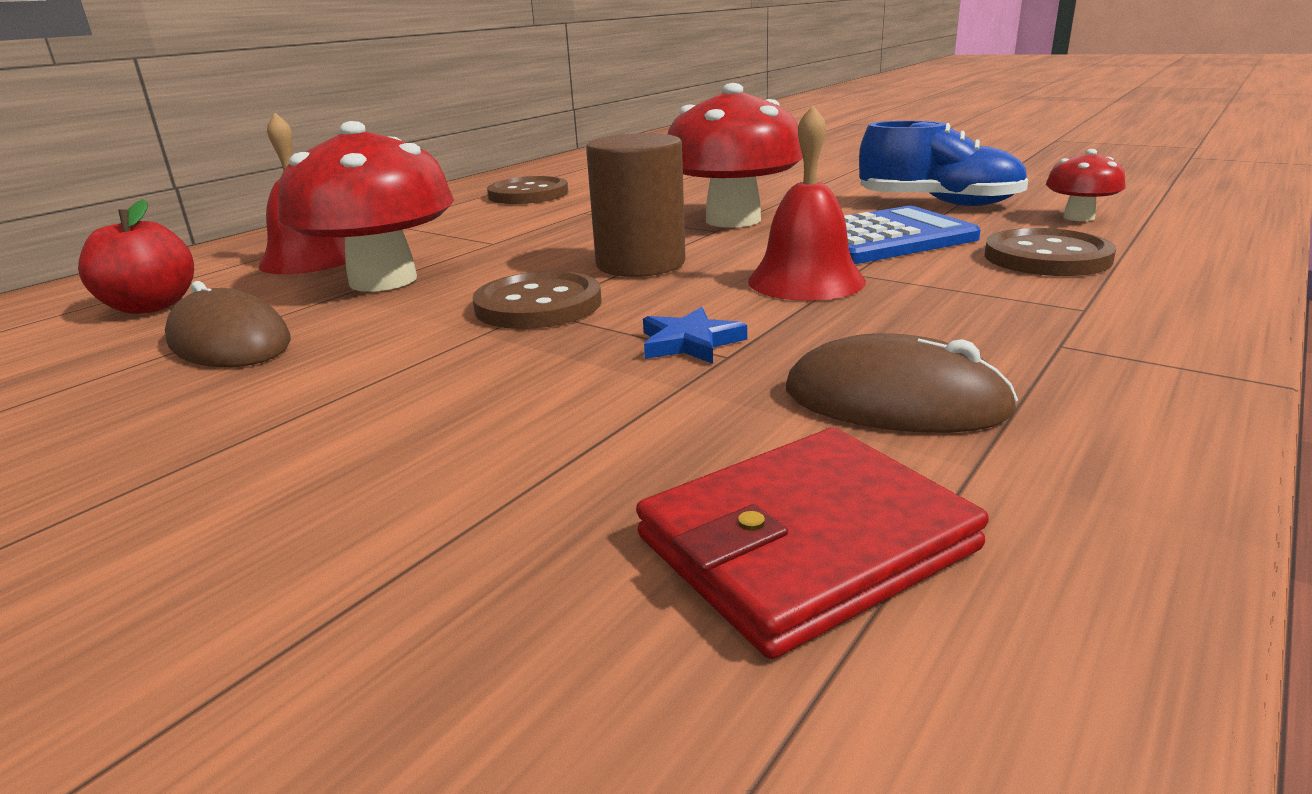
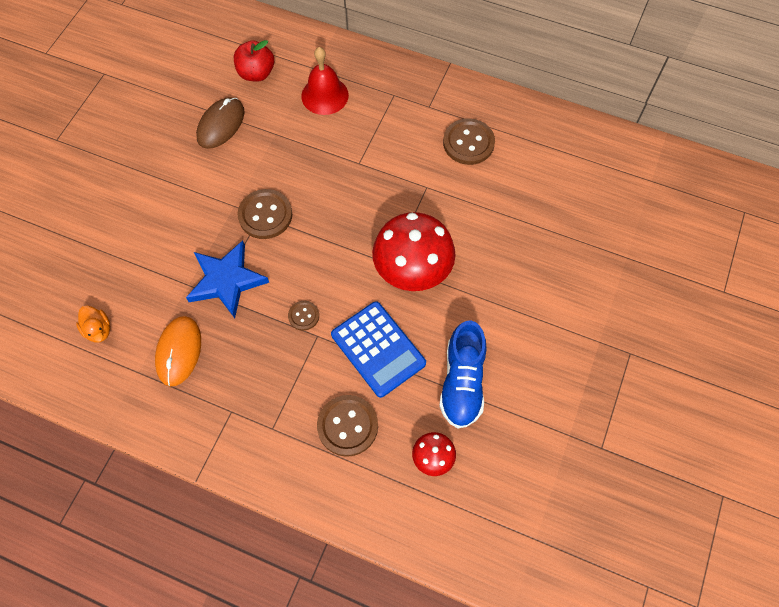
camera: 75 degrees right, 40 degrees up
(383, 280) = (294, 142): red mushroom -> none
(640, 264) = (325, 241): brown cylinder -> none
(690, 342) = (226, 281): blue star -> blue star, size x1.94
(806, 280) = (303, 316): red bell -> brown button
(806, 543) = (98, 330): red wallet -> orange duck
(895, 400) = (179, 351): brown mouse -> orange mouse

